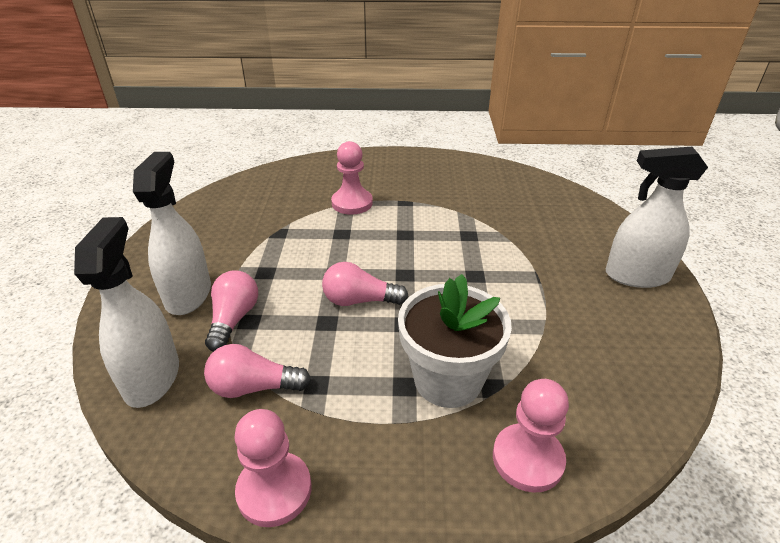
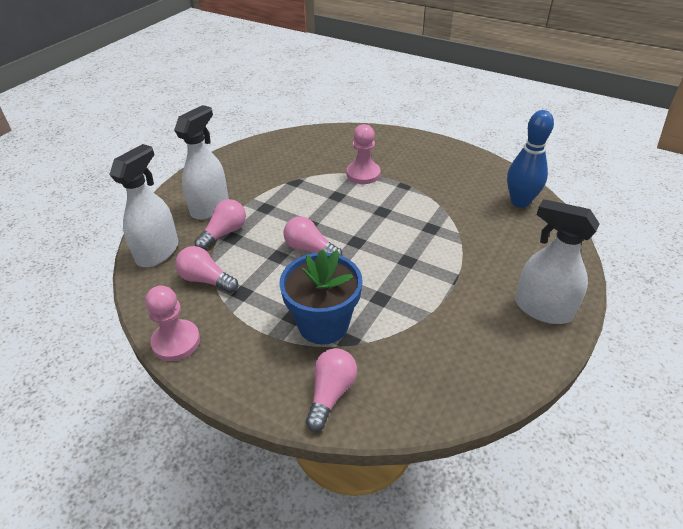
camera: 30 degrees right, 5 degrees up
(448, 380) = (323, 324): white flower pot -> blue flower pot
(526, 186) = (520, 202): none -> blue bowling pin
(527, 459) = (331, 393): pink pawn -> pink light bulb

